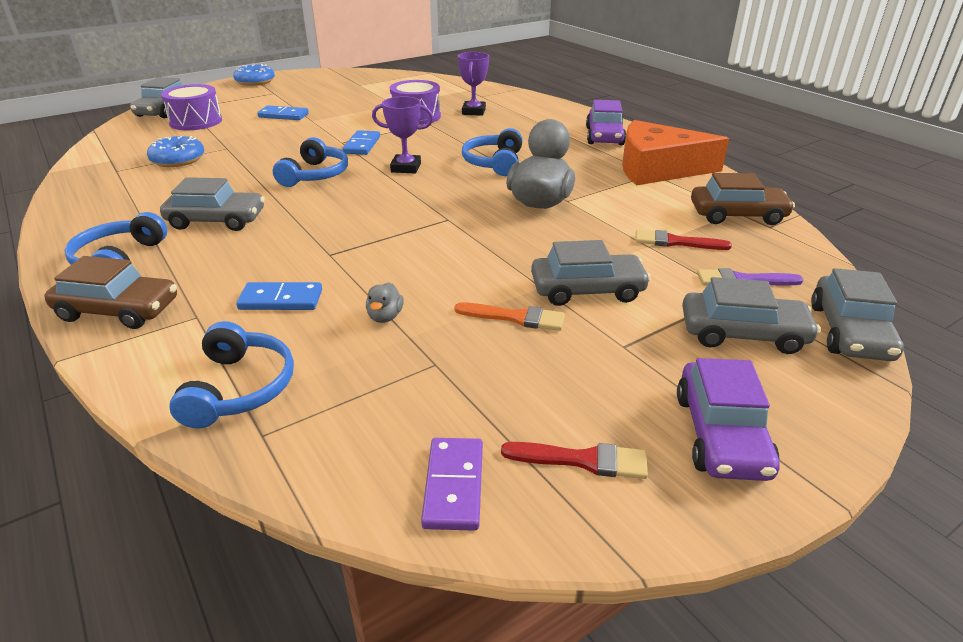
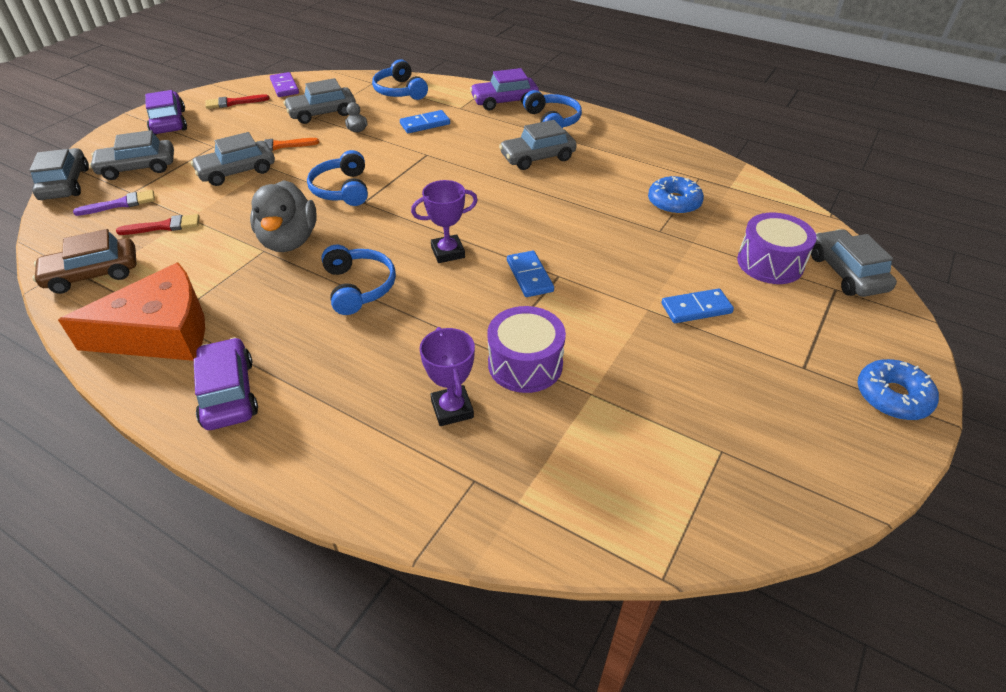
camera: 155 degrees right, 10 degrees up
(118, 310) = (504, 101): brown car -> purple car
(315, 175) = (523, 219): blue headphones -> blue headphones (342, 189)
(417, 370) = (322, 113): none -> grey car

